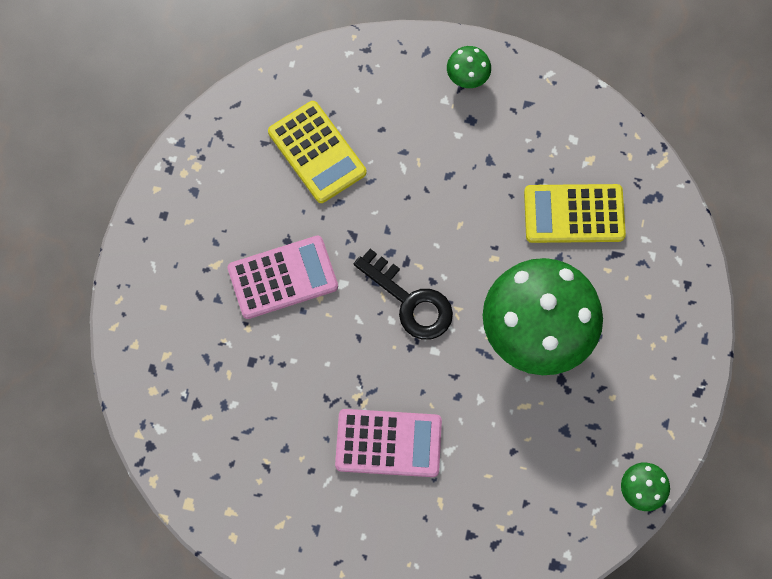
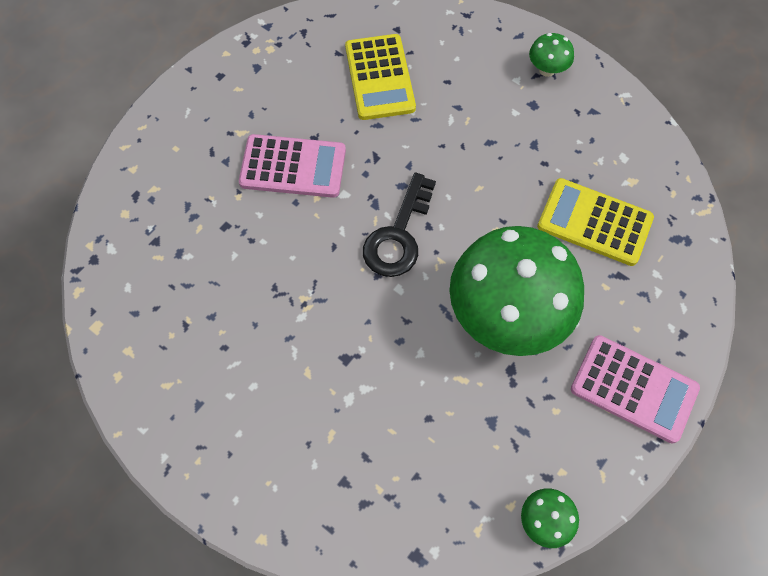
camera: 25 degrees right, 5 degrees down
(388, 443) = (310, 355): pink calculator -> pink calculator (634, 388)
(410, 301) = (398, 235): black key -> black key turned 45 degrees clockwise

